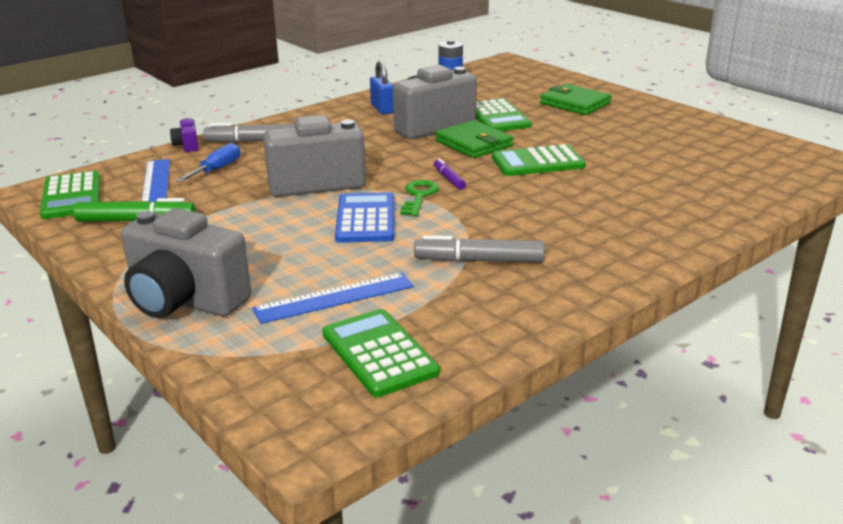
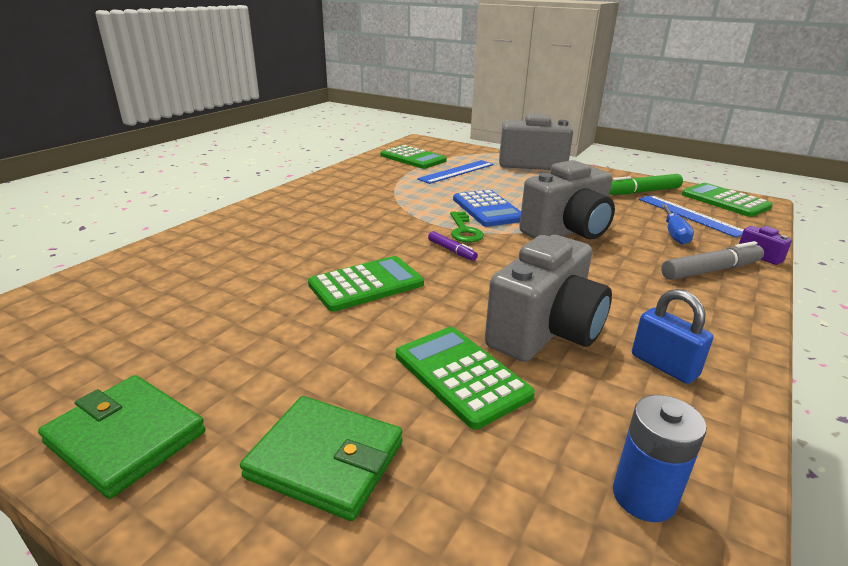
camera: 160 degrees right, 0 degrees up
(473, 143) = (460, 304): green wallet -> green wallet (126, 438)
(479, 260) = (385, 194): grey marker -> none

